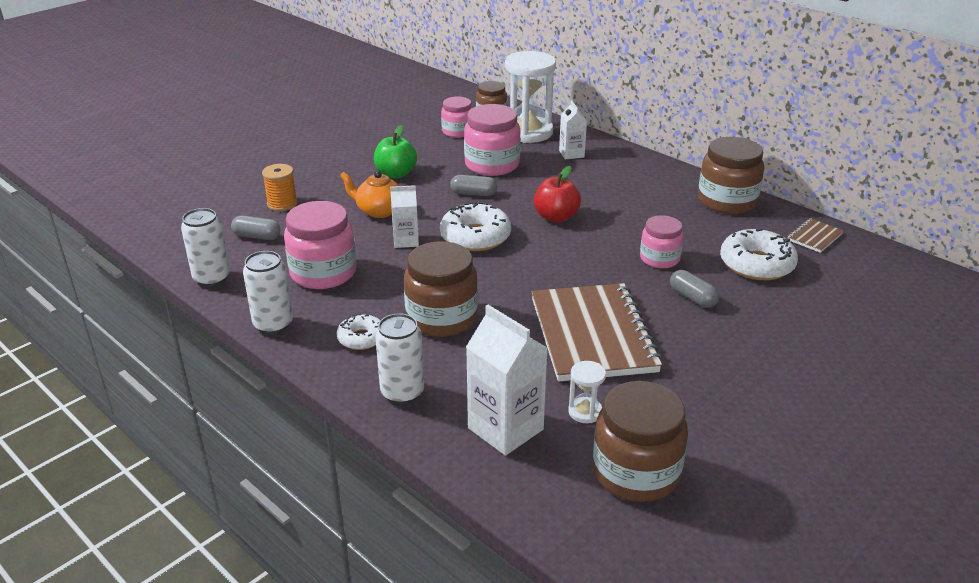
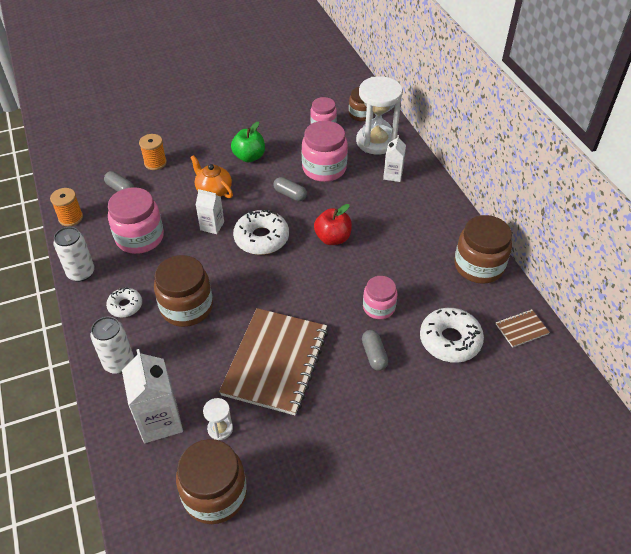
camera: 25 degrees right, 15 degrees up
(212, 278) = (71, 218): white can -> orange spool

